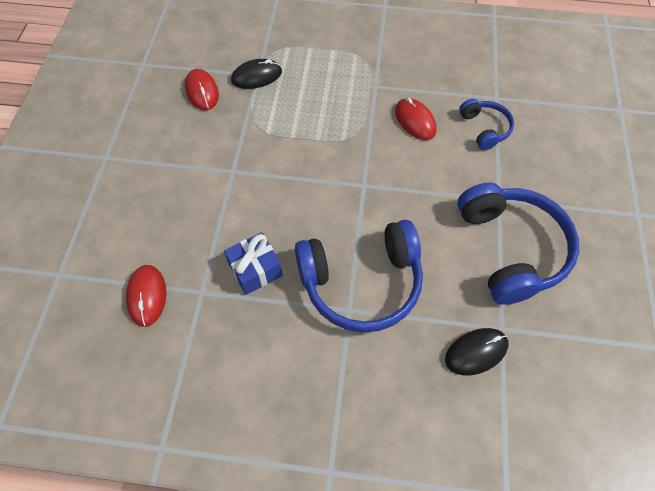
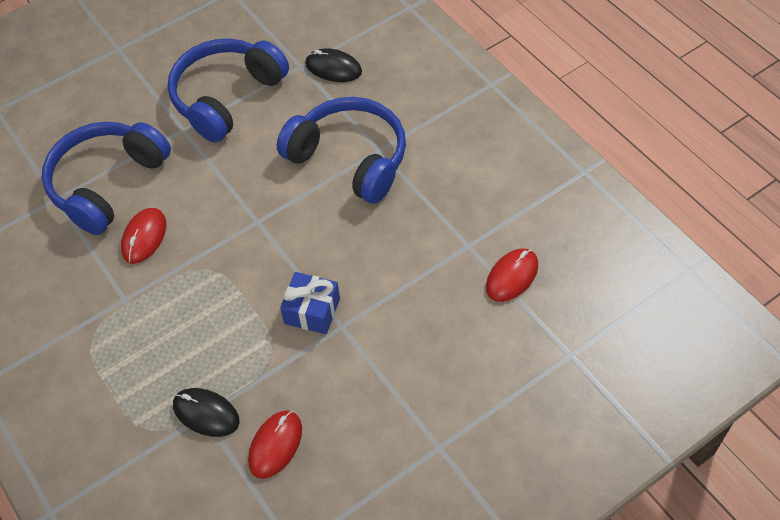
camera: 130 degrees left, 5 degrees down
(255, 270) = (412, 228): blue gift -> blue gift (312, 311)
(485, 128) = (107, 183): blue headphones -> blue headphones, size x1.95

